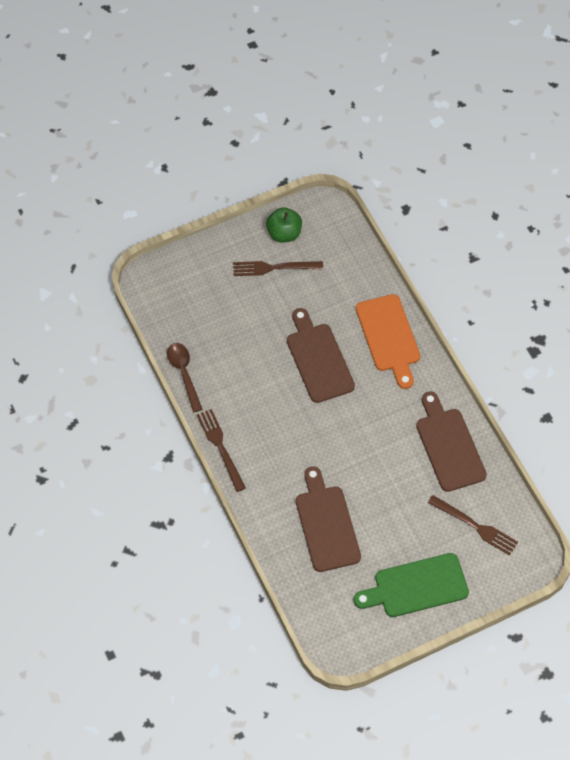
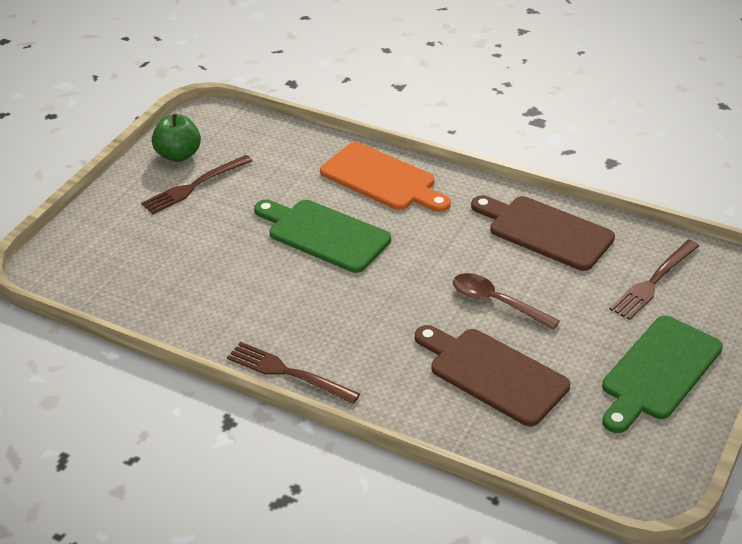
camera: 35 degrees left, 20 degrees down
(184, 373) = (173, 328): brown spoon -> brown spoon (496, 302)
(318, 359) = (324, 234): brown cutting board -> green cutting board
(475, 526) = (653, 282): brown fork -> brown fork turned 135 degrees clockwise

